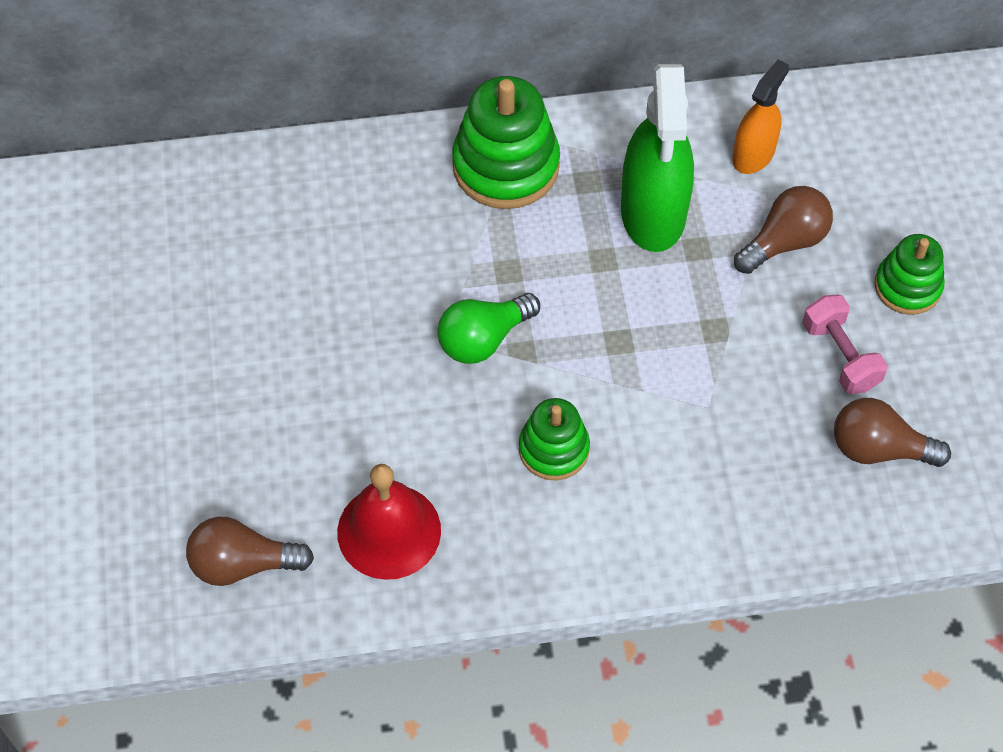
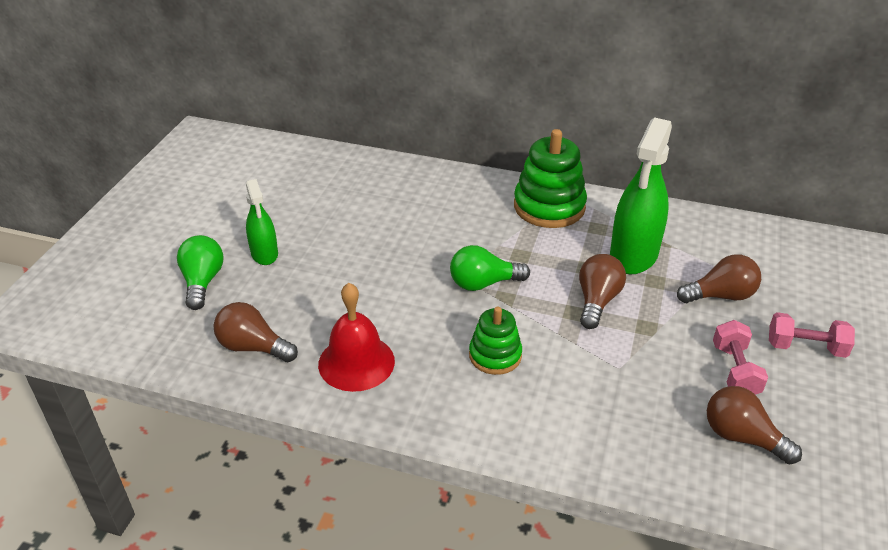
camera: 25 degrees right, 20 degrees down
(103, 489) = (202, 282): none -> green light bulb
(158, 406) = (264, 254): none -> green spray bottle
(639, 311) = (597, 301): none -> brown light bulb
(753, 154) = (719, 246): orange spray bottle -> none
(907, 286) = (805, 347): green stacking toy -> pink dumbbell

